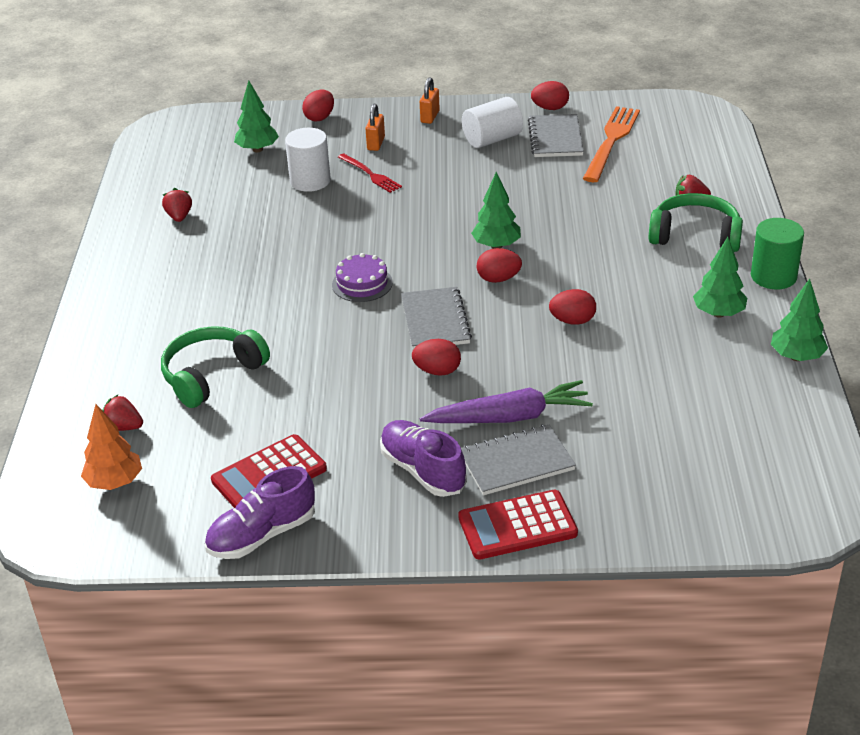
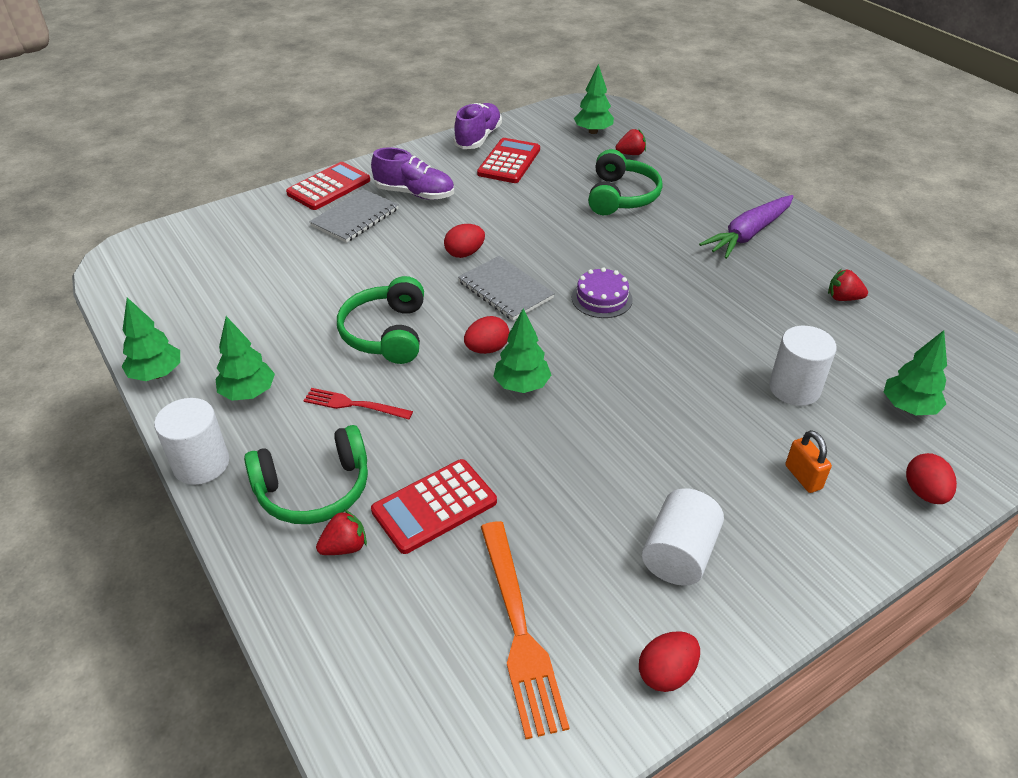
camera: 145 degrees right, 5 degrees up
(115, 482) = (593, 131): orange tree -> green tree
(179, 217) = (843, 298): red strawberry -> red strawberry turned 150 degrees clockwise
(370, 174) = (747, 425): red fork -> red fork (353, 404)
(430, 117) = (803, 563): orange padlock -> none
(509, 417) = (382, 242): purple carrot -> purple carrot (748, 234)
(555, 138) = (601, 599): grey notebook -> none
(572, 321) = (386, 333): red egg -> green headphones
(618, 202) = (434, 506): none -> red calculator
(773, 276) = (201, 464): green cylinder -> white cylinder

